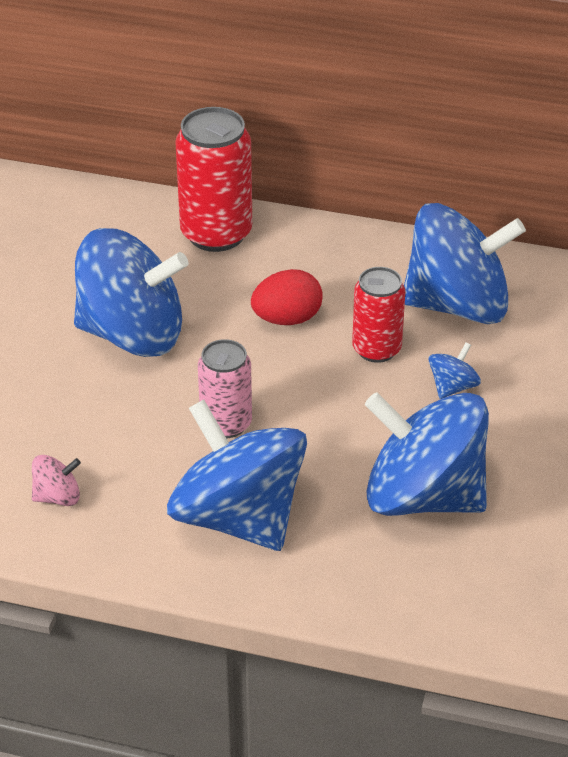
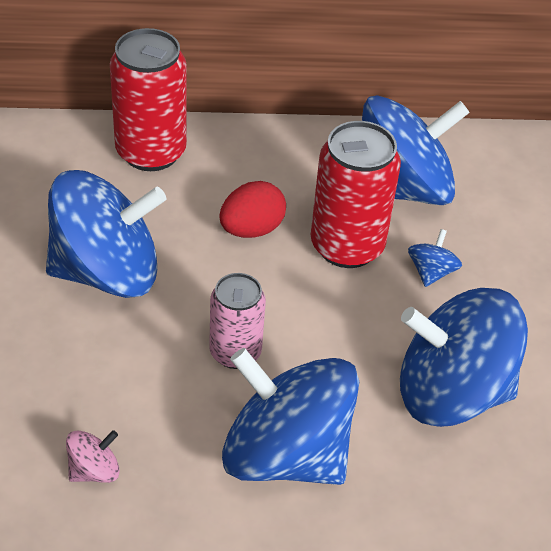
camera: 20 degrees left, 5 degrees up
(376, 349) = (347, 246): red can -> red can, size x1.57

